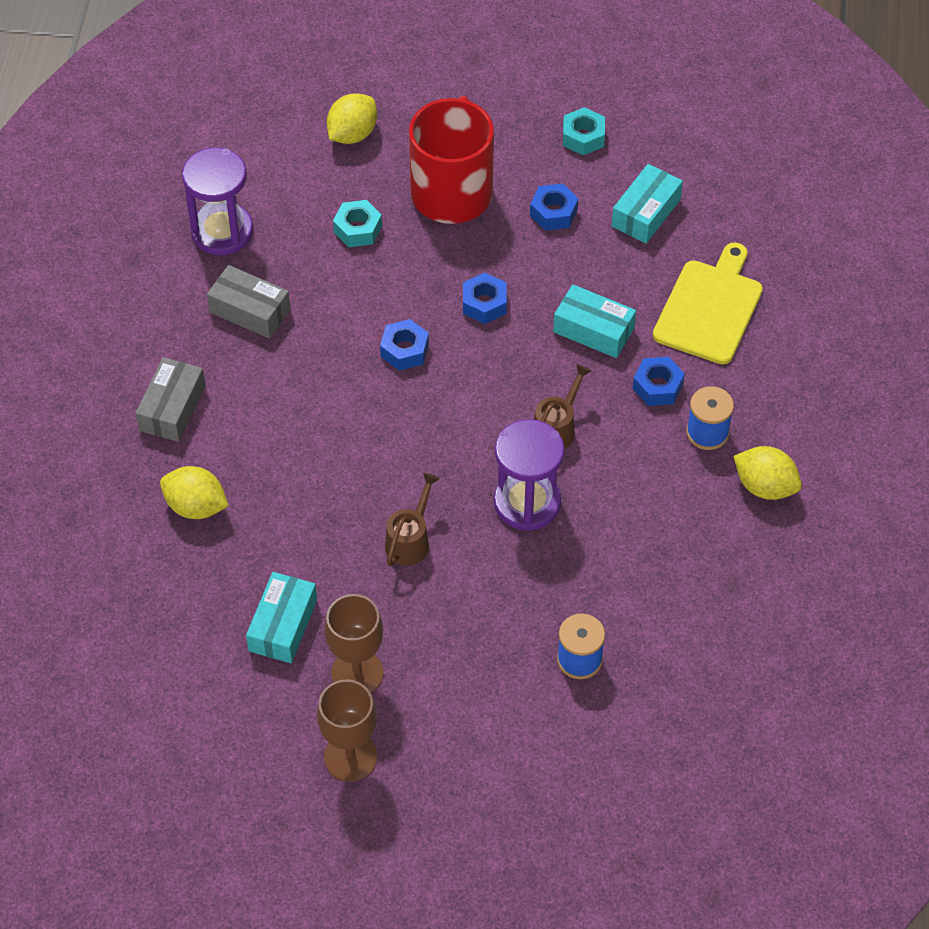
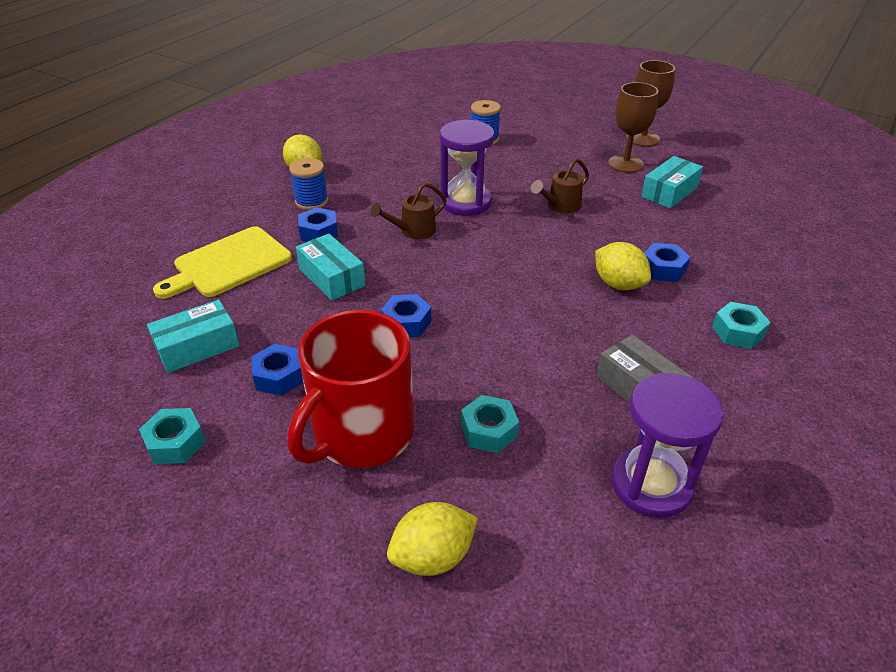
camera: 155 degrees left, 15 degrees down
(172, 408) = (738, 332): grey box -> turquoise nut
(196, 506) = (724, 263): yellow lemon -> yellow lemon (618, 284)
(404, 350) = (501, 311): blue nut -> blue nut (663, 269)

